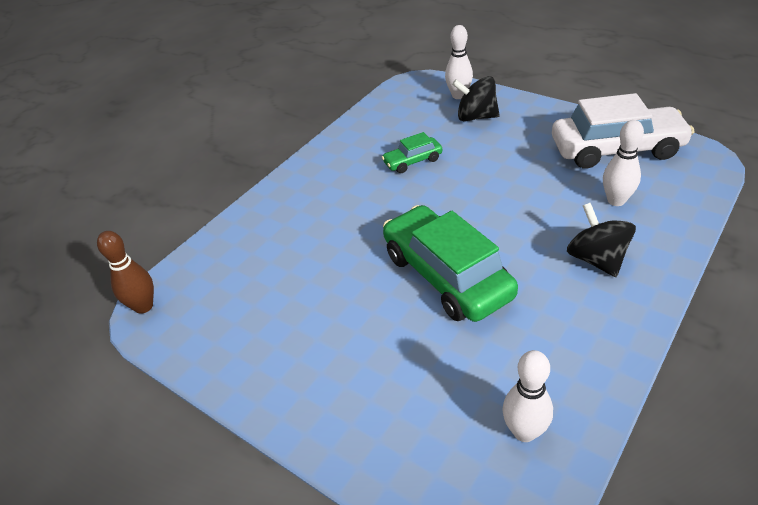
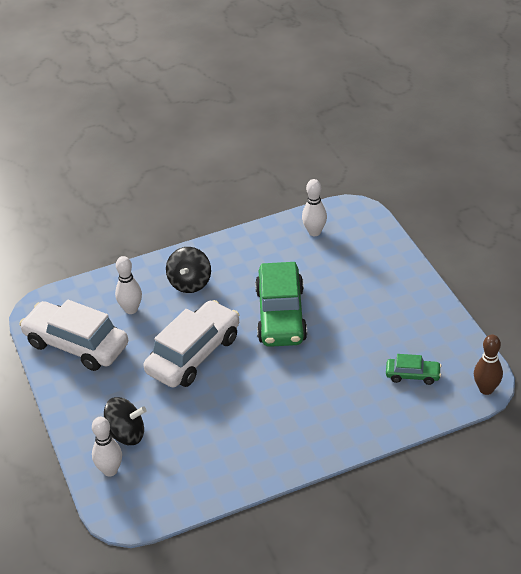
camera: 150 degrees left, 0 degrees up
(412, 161) = (219, 415): green car -> green car (412, 375)
(476, 117) = (126, 434): black spinning top -> black spinning top turned 45 degrees counterclockwise
(495, 193) = (194, 354): none -> white car

